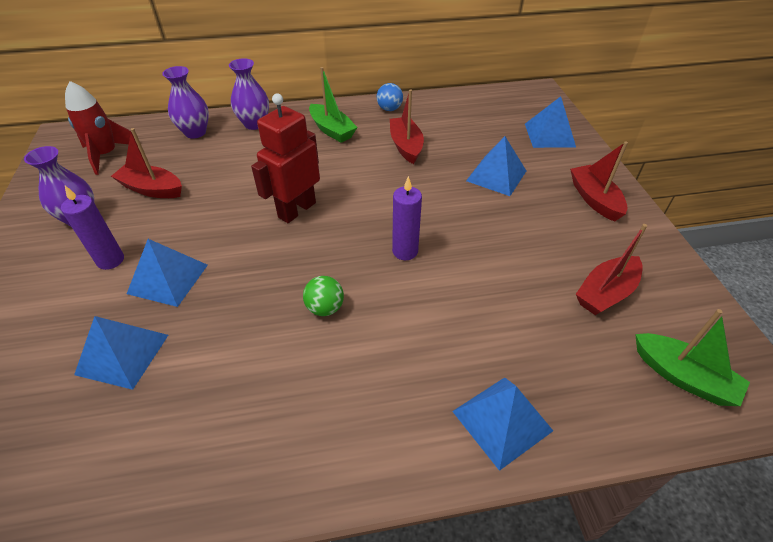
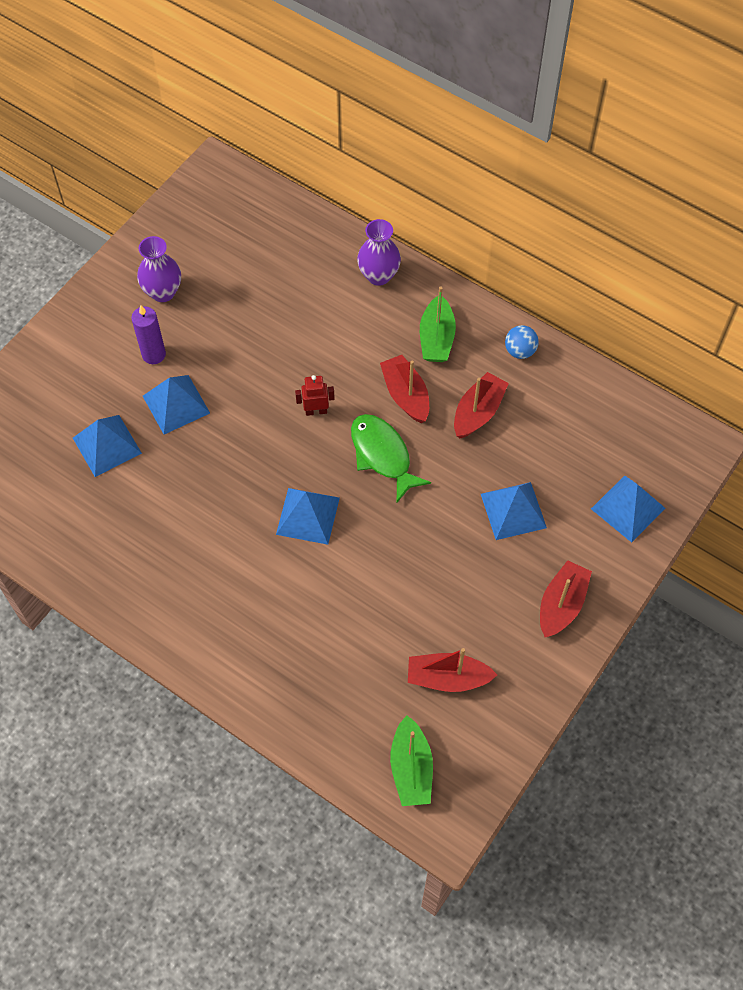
camera: 45 degrees right, 15 degrees up
(106, 155) = (230, 225): red rocket -> none
(152, 189) = (233, 298): red boat -> red boat (406, 395)
(195, 132) = (320, 248): purple vase -> none
(296, 210) = (316, 411): red robot -> red robot, size x0.52
(325, 308) = (249, 517): green ball -> none
(377, 203) = (382, 455): none -> green fish
(405, 251) = (351, 519): purple candle -> none
(502, 420) = (269, 685): blue pyramid -> blue pyramid (308, 516)

